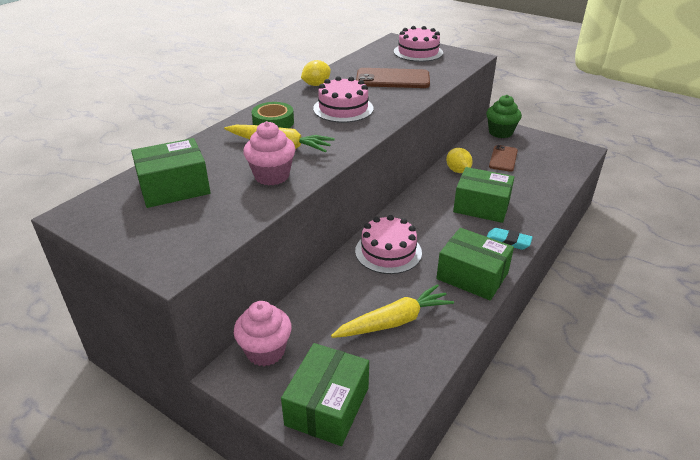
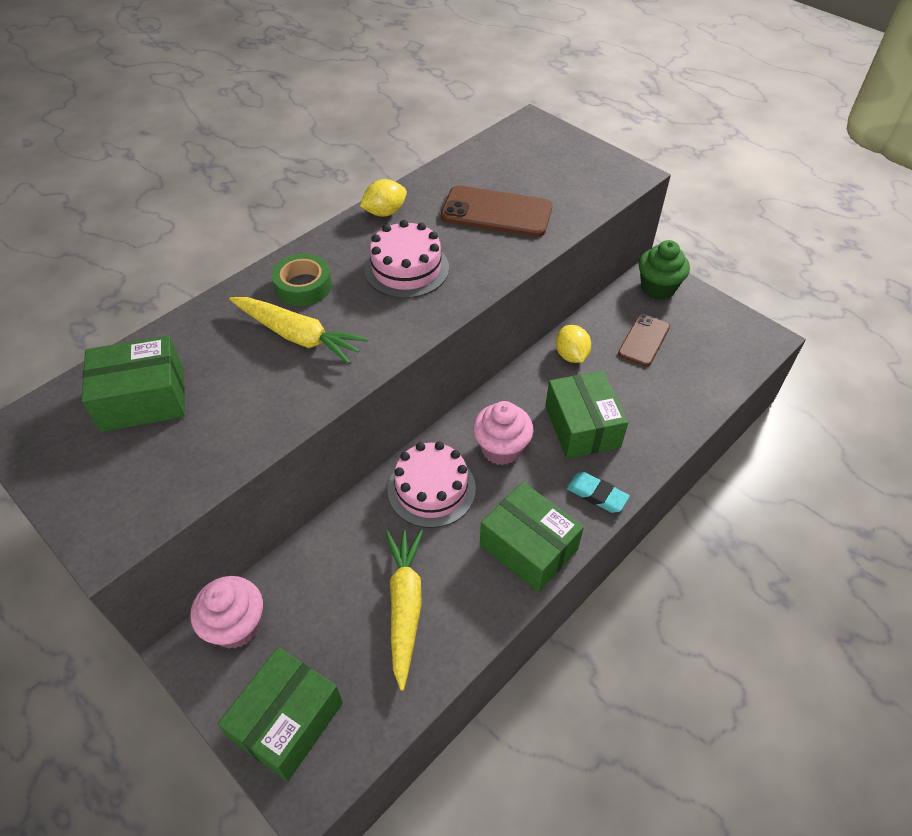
camera: 10 degrees right, 15 degrees up
(272, 176) = (271, 394): pink cupcake -> pink cupcake (501, 449)
(394, 321) = (405, 606): yellow carrot -> yellow carrot turned 75 degrees counterclockwise
(418, 52) = (554, 154): pink cake -> none
(481, 206) = (582, 426): green box -> green box turned 45 degrees clockwise

